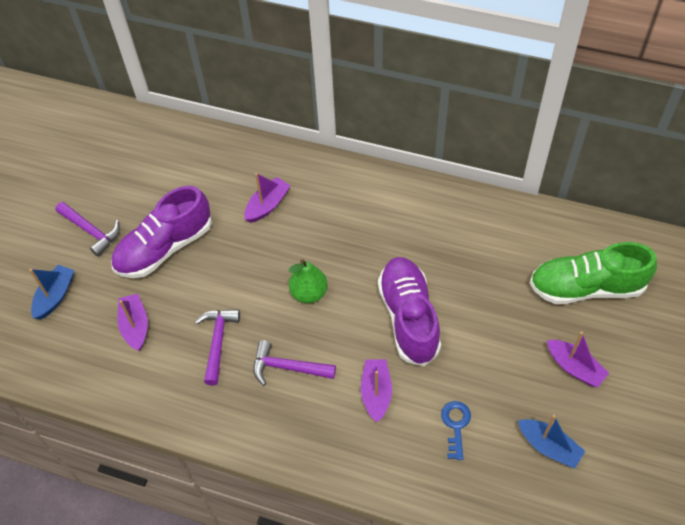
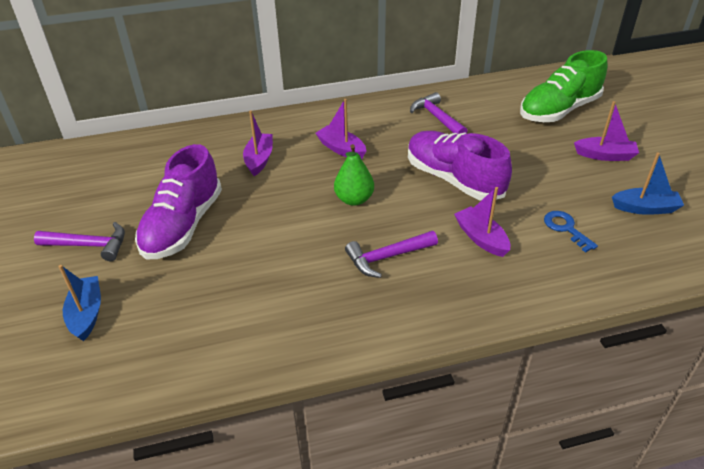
camera: 35 degrees left, 15 degrees down
(135, 326) = (203, 296): purple boat -> purple boat (341, 149)
(218, 341) = (302, 269): purple hammer -> purple hammer (436, 117)

